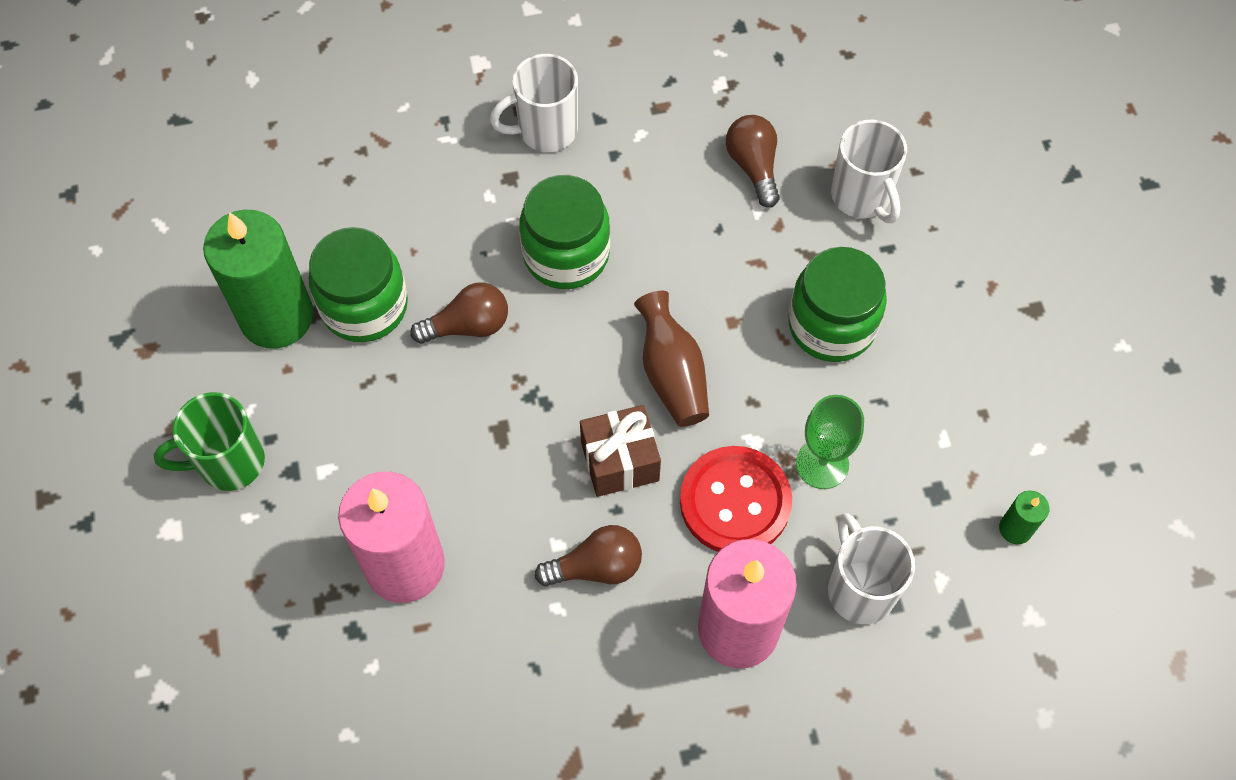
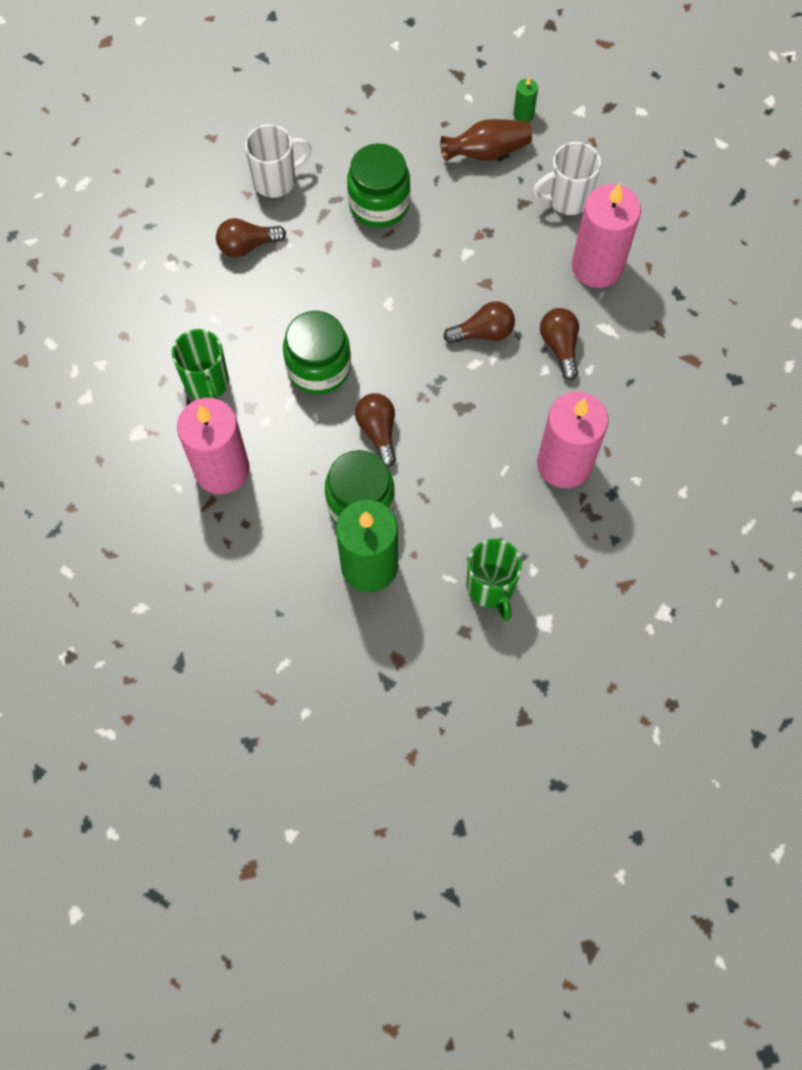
camera: 90 degrees left, 5 degrees up
(424, 151) = (222, 469): none -> pink candle
(545, 130) = (207, 383): white mug -> green mug
(620, 461) = (483, 332): brown gift -> brown light bulb
(672, 374) = (417, 300): brown vase -> brown vase (487, 152)
(735, 502) = (510, 265): red button -> none
(822, 464) = (482, 215): green goblet -> none

